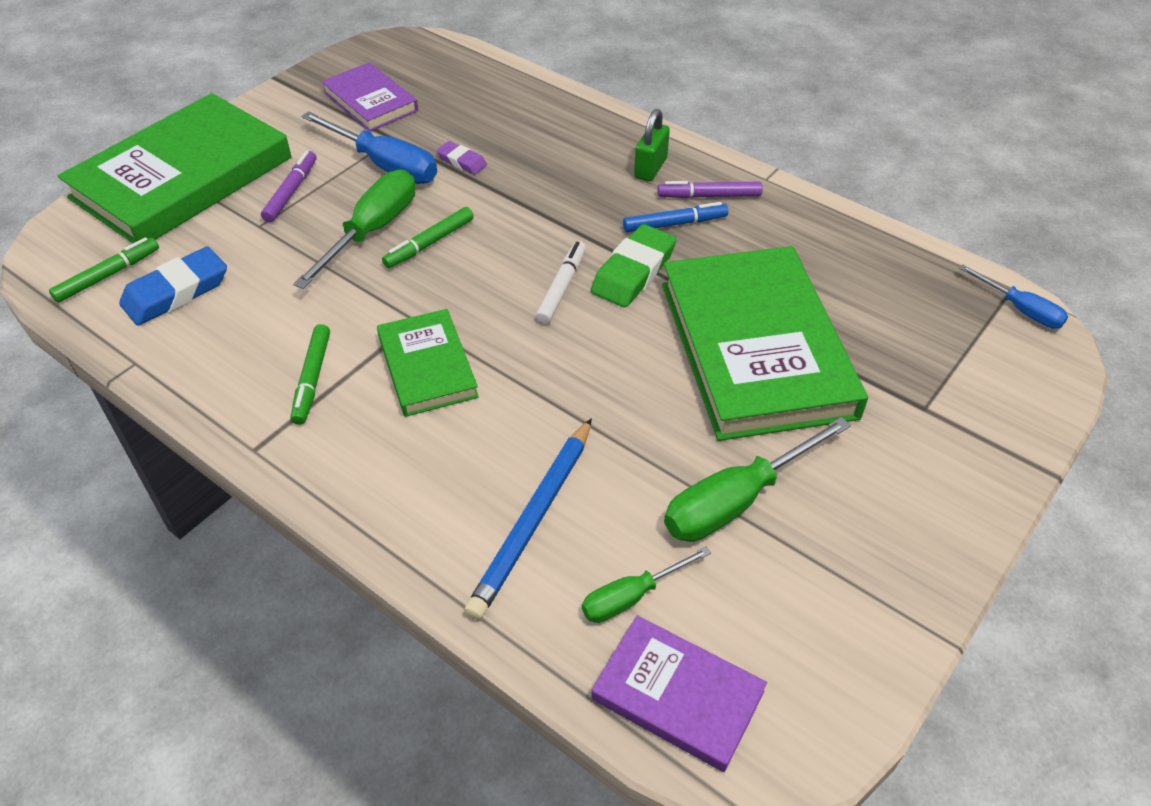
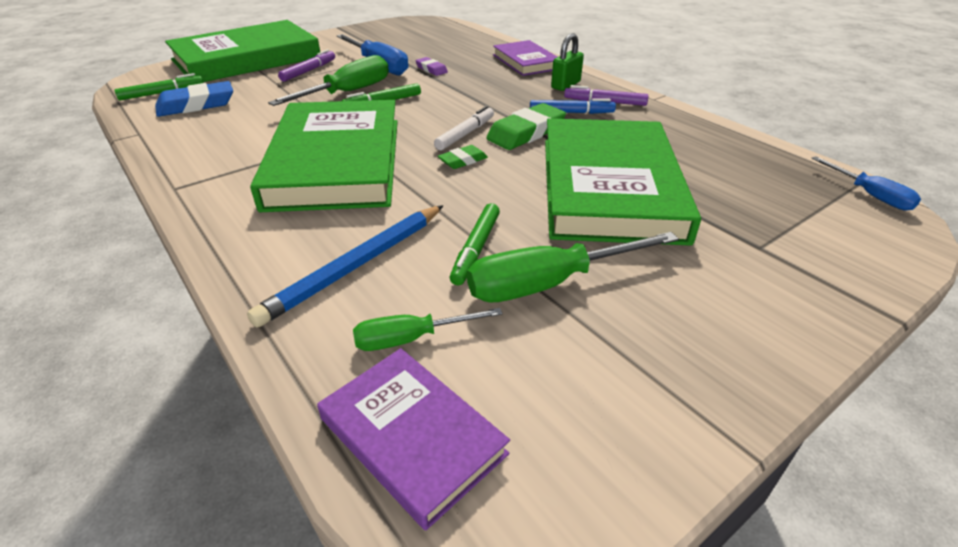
camera: 15 degrees right, 10 degrees down
(312, 379) = (248, 157): green marker -> green marker (476, 249)
(370, 101) = (389, 40): purple book -> purple book (526, 62)
(427, 366) = (336, 162): green book -> green book, size x1.93
(578, 336) = (463, 160): none -> green eraser

